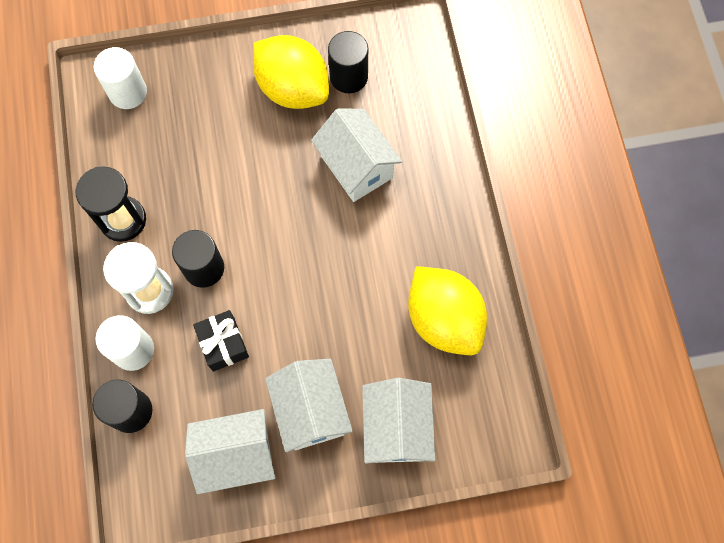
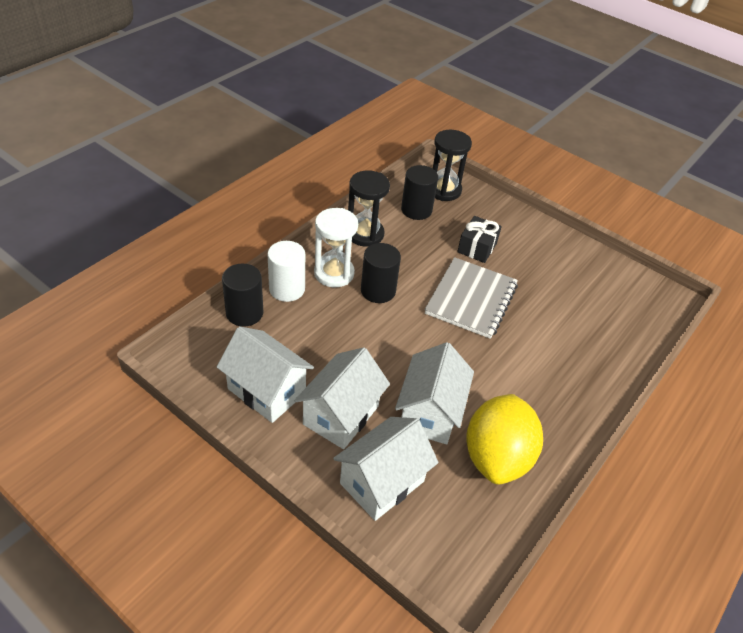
camera: 45 degrees right, 25 degrees down
(128, 92) = (444, 190): white cylinder -> black hourglass
(223, 344) = (338, 333): black gift -> black gift (477, 247)
(281, 194) = (471, 299): none -> grey notebook
(293, 89) = (544, 262): yellow lemon -> none
(348, 77) = (589, 284): black cylinder -> black cylinder (416, 210)
(356, 167) = (538, 327): white house -> white house (430, 412)

